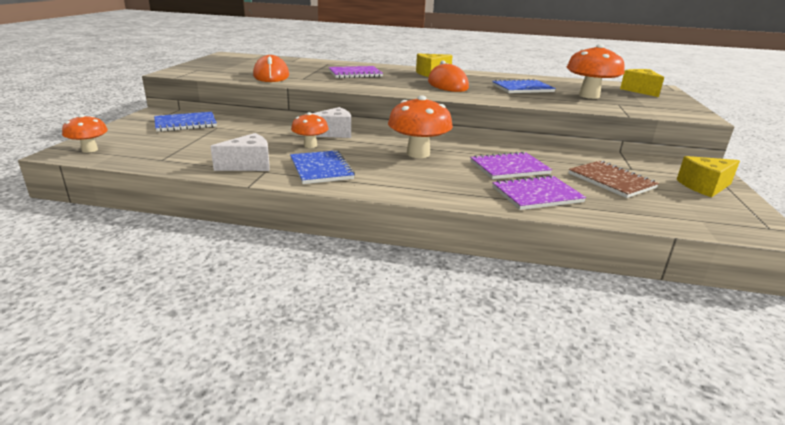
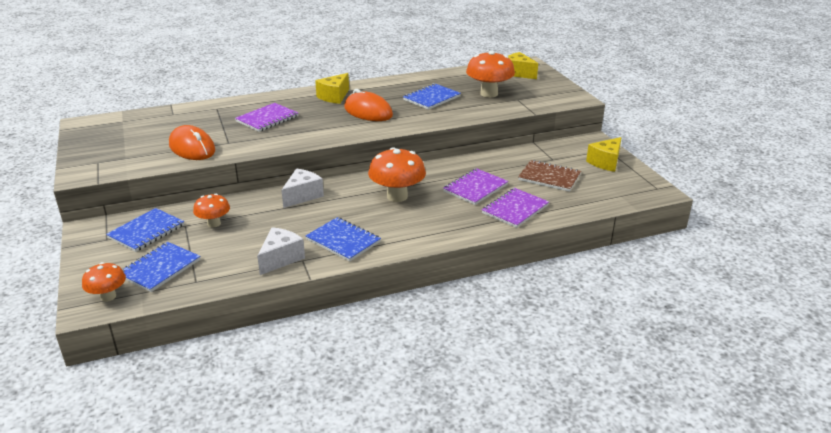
camera: 30 degrees left, 5 degrees up
(153, 145) = (160, 268): none -> blue notebook
(310, 145) = (301, 218): orange mushroom -> orange mushroom (214, 223)

